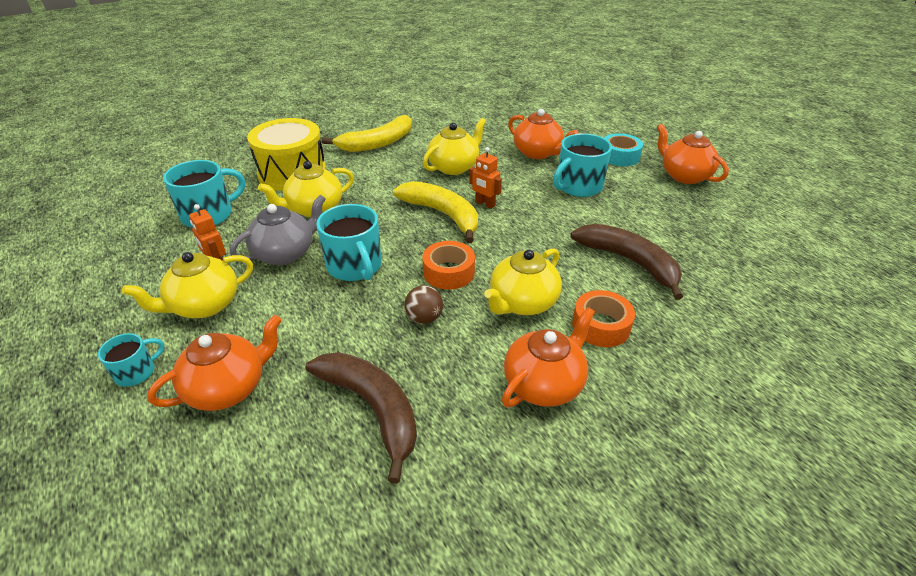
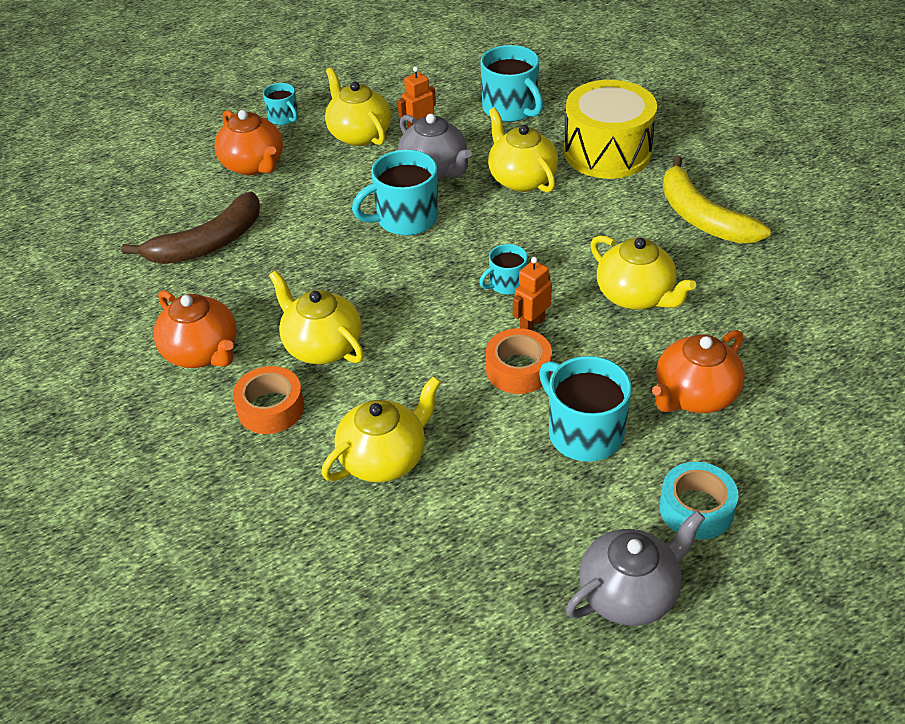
camera: 95 degrees right, 5 degrees up
(424, 318) = (313, 271): brown ball -> none
(442, 214) = (506, 284): yellow banana -> turquoise mug
(448, 272) = (385, 289): orange tape -> orange tape (518, 369)
(629, 262) = (384, 458): brown banana -> yellow teapot
(684, 176) = (629, 593): orange teapot -> grey teapot

